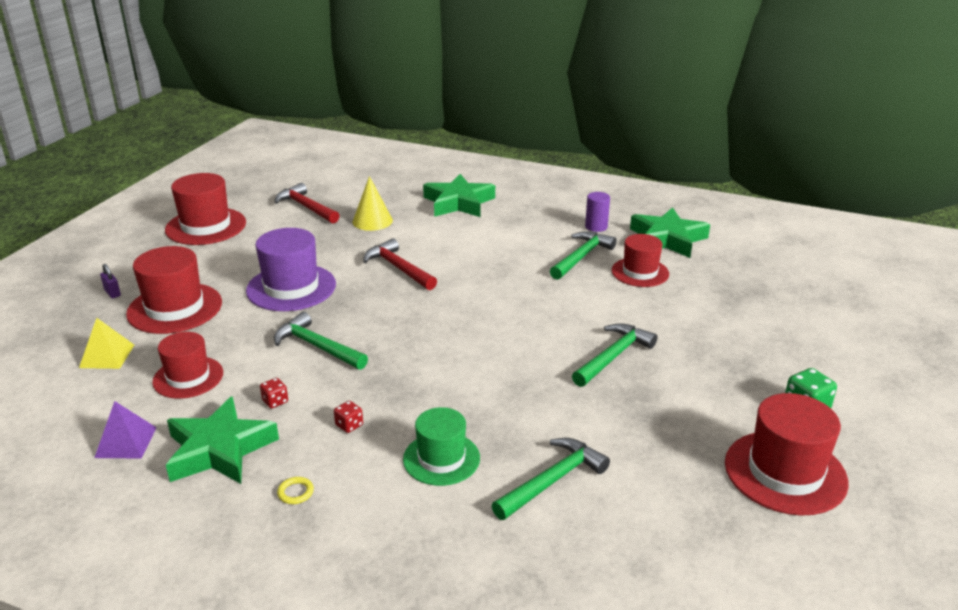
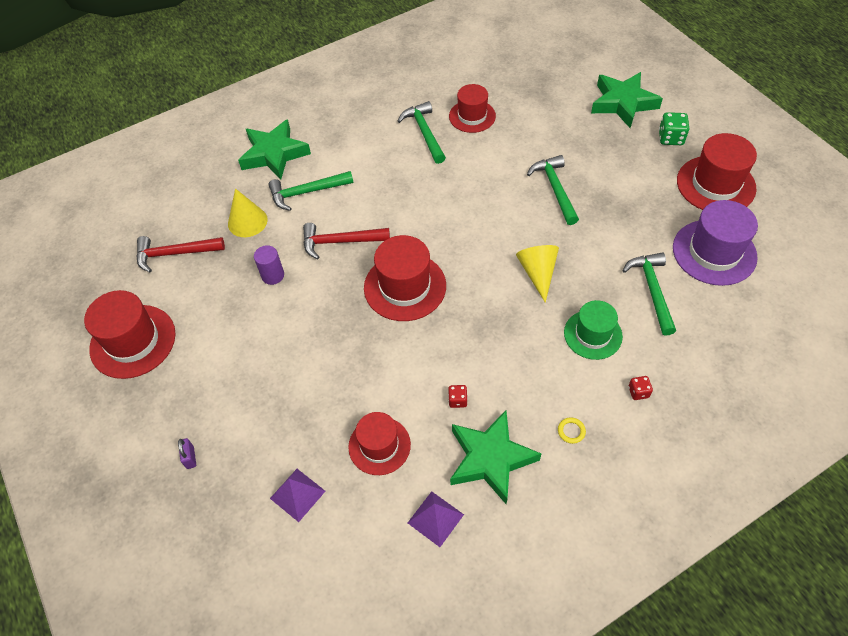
camera: 50 degrees left, 25 degrees up
(107, 356) = (297, 494): yellow pyramid -> purple pyramid
(112, 293) = (190, 457): purple padlock -> purple padlock turned 75 degrees clockwise
(175, 308) = (262, 418): red hat -> red hat (405, 287)
(291, 287) = (304, 323): purple hat -> purple hat (714, 252)
(317, 346) = (407, 344): green hammer -> green hammer (306, 192)
(349, 425) = (520, 368): red dice -> red dice (638, 392)
(485, 389) = (537, 273): none -> yellow cone
(596, 227) = (392, 101): purple cylinder -> purple cylinder (273, 275)
(667, 239) = (444, 76): green star -> green star (623, 103)

